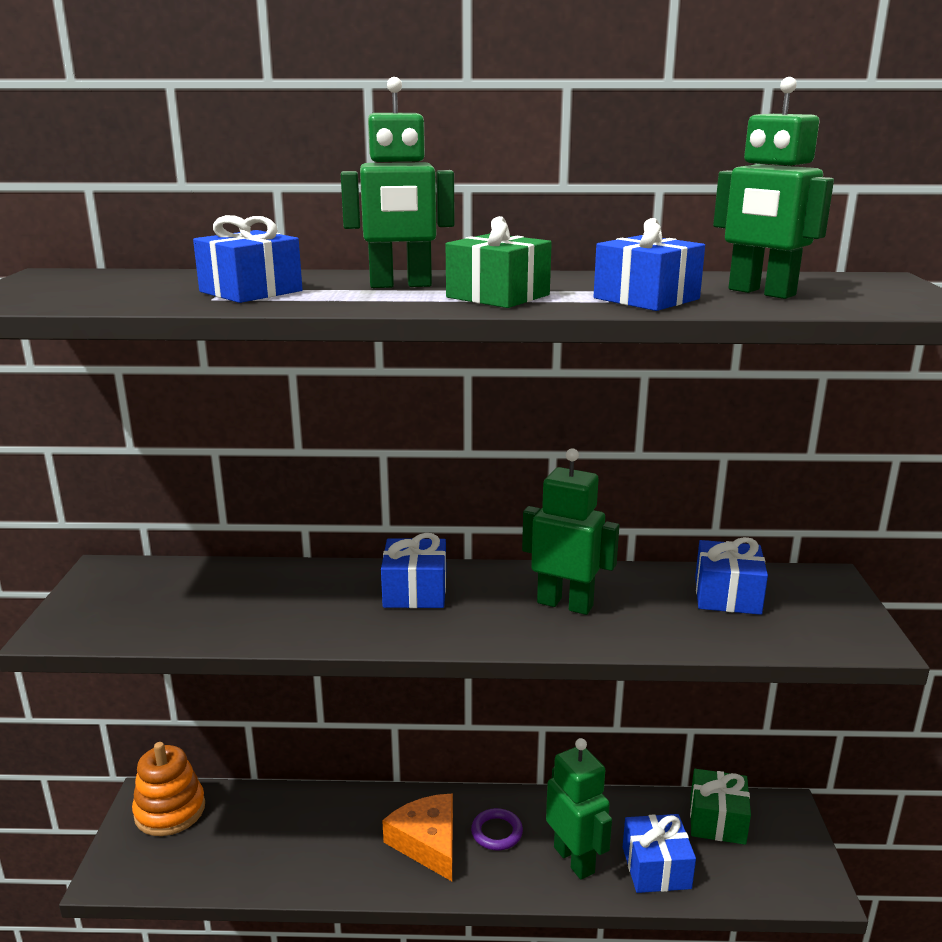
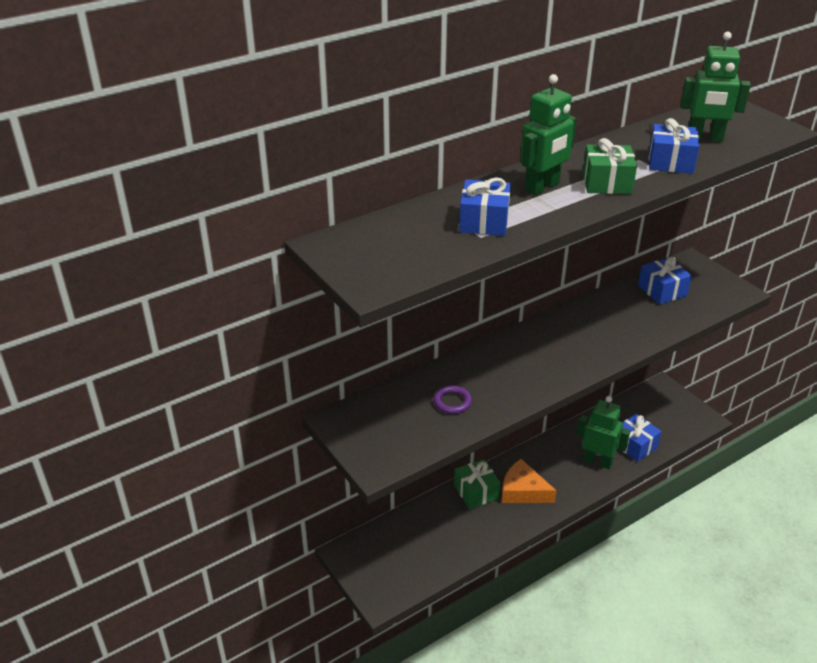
camera: 35 degrees left, 15 degrees up
(170, 810) = (368, 551): orange stacking toy -> none
(415, 591) = (524, 353): blue gift -> none
(496, 832) = (550, 468): purple ring -> purple ring (452, 402)
(565, 604) = (601, 328): green robot -> none
(717, 820) = (639, 408): green gift -> green gift (476, 492)

